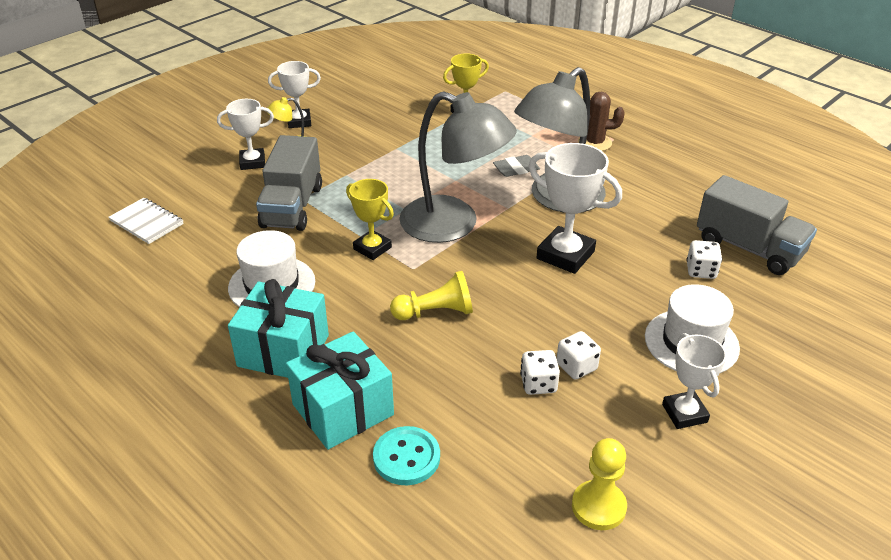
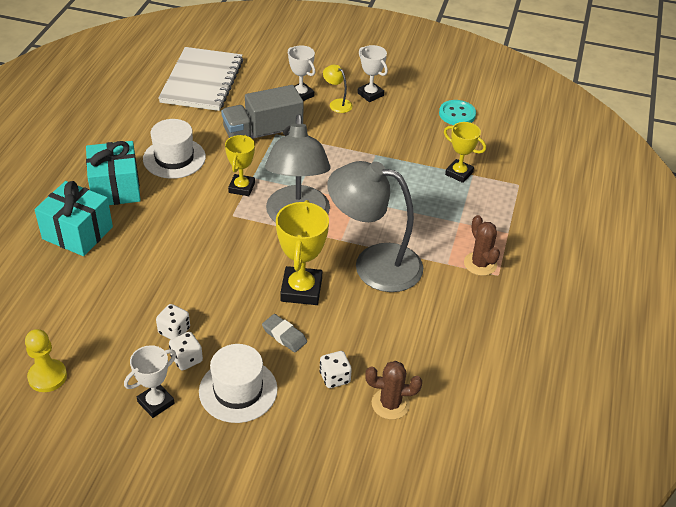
camera: 60 degrees right, 5 degrees up
(146, 222) = (202, 81): white notebook -> white notebook, size x1.98
(406, 457) = (50, 274): turquoise button -> turquoise button (457, 114)
(435, 312) = (191, 242): yellow pawn -> none
(516, 169) = (399, 228): grey eraser -> grey eraser (284, 335)
(538, 384) = (146, 316): white dice -> white dice (186, 359)
(565, 255) = (301, 290): white trophy -> yellow trophy
(748, 248) = (390, 404): grey truck -> brown cactus

